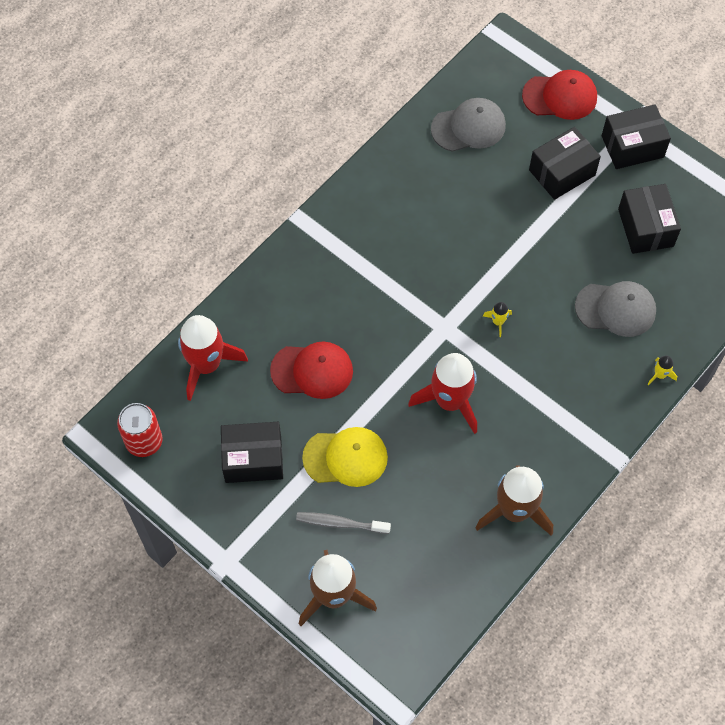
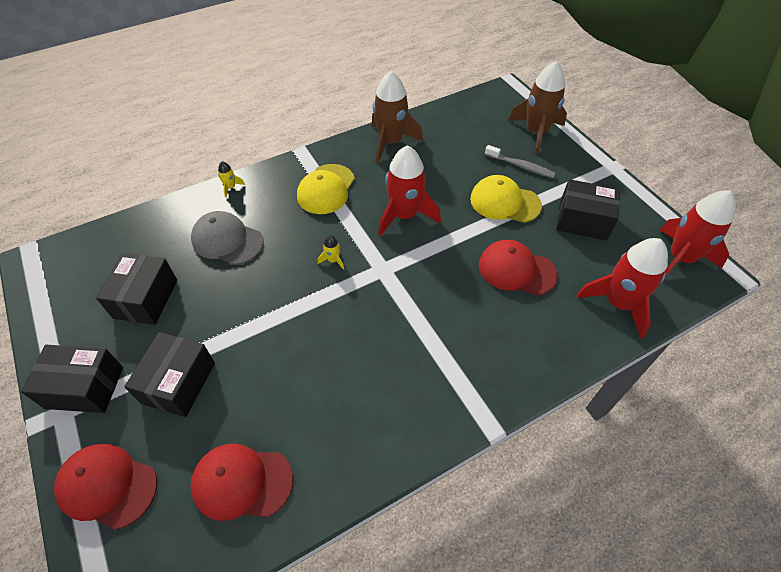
camera: 160 degrees left, 10 degrees down
(144, 441) = (680, 258): red can -> red rocket
(468, 127) = (242, 482): grey cap -> red cap
(553, 408) = (326, 189): none -> yellow cap
(562, 172) = (179, 383): black box -> black box turned 60 degrees counterclockwise

